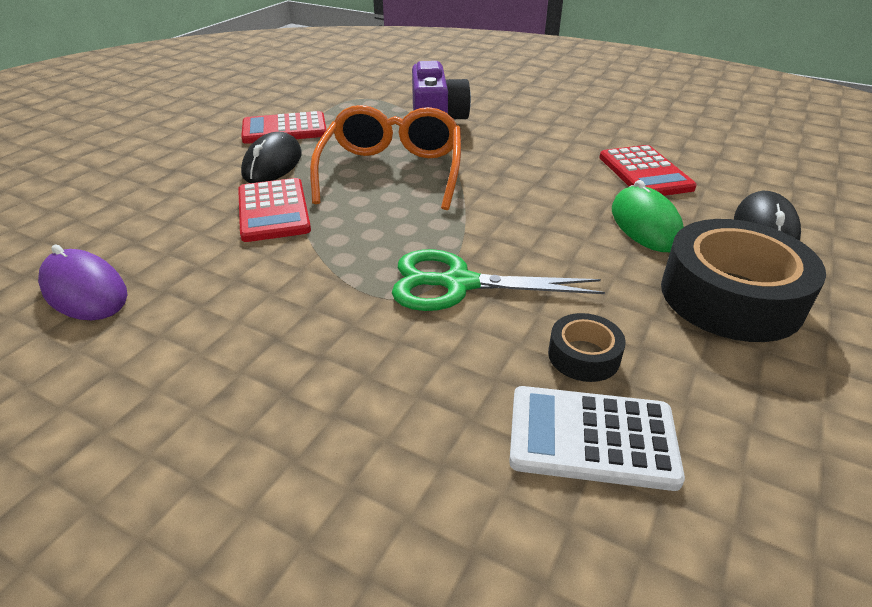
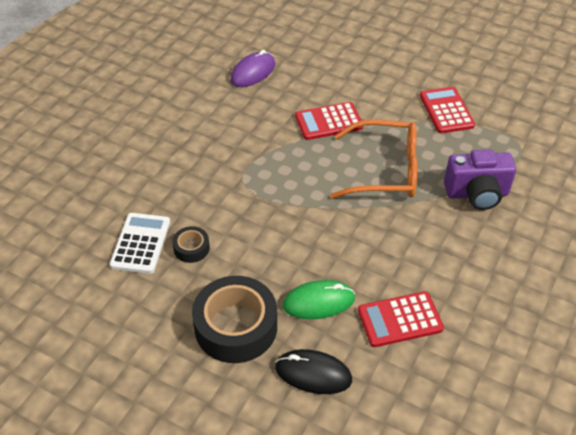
camera: 90 degrees right, 10 degrees up
(273, 164) = (389, 113): black mouse -> none
(458, 284) = (253, 202): green scissors -> none

